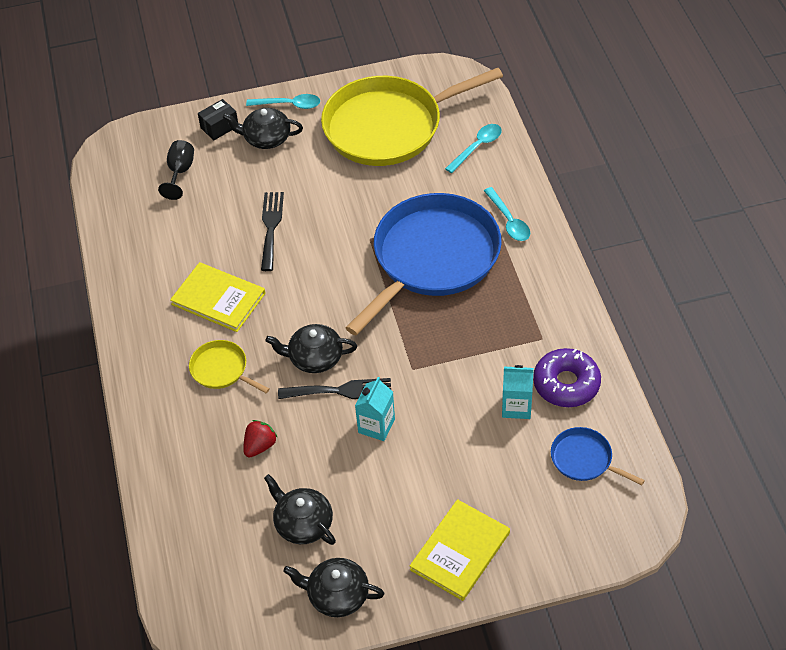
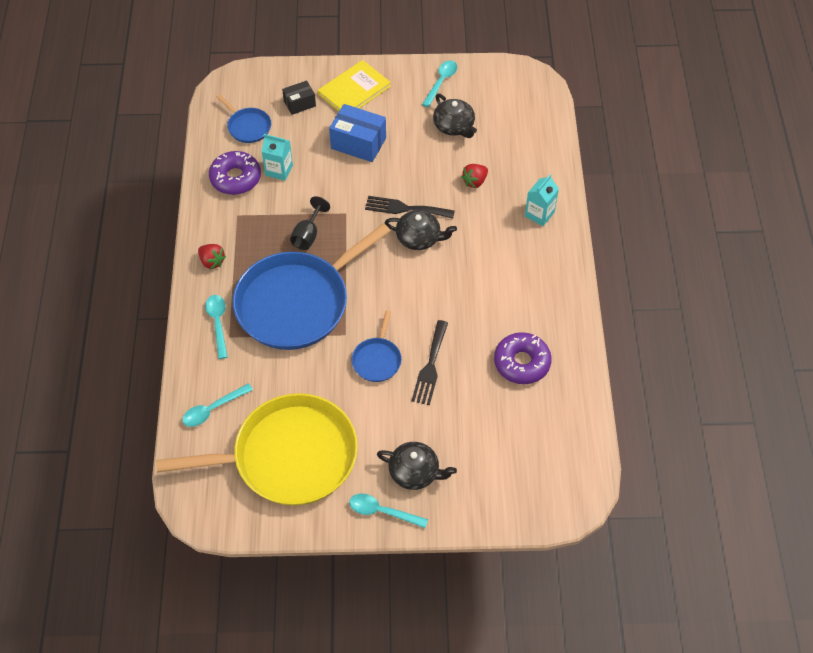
camera: 170 degrees left, 5 degrees up
(175, 250) = (521, 363): none -> purple donut
(180, 172) = (508, 450): black goblet -> black goblet (308, 235)
(218, 299) = (489, 306): yellow book -> none
(219, 127) = (460, 499): black box -> black box (299, 104)
(221, 369) = (495, 244): yellow pan -> none
(328, 222) = (377, 359): none -> blue pan
(337, 595) = (441, 82): black teapot -> turquoise spoon
(376, 426) = (385, 178): turquoise carton -> turquoise carton (539, 214)
(427, 467) = (358, 143): none -> blue box
(546, 280) = (212, 262): none -> red strawberry

